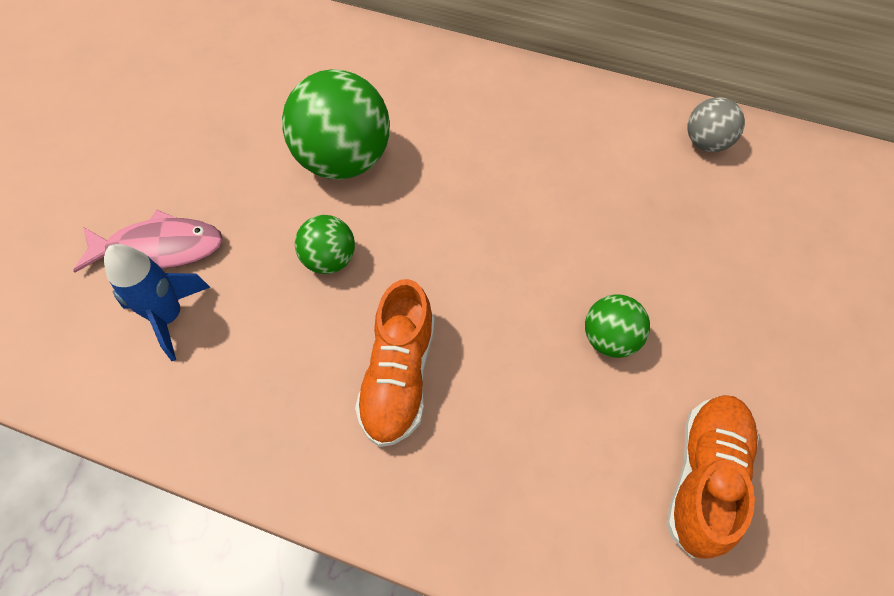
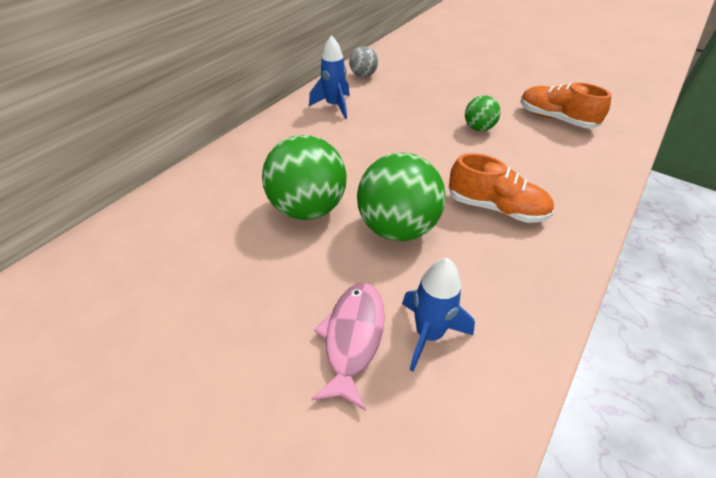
camera: 75 degrees left, 15 degrees down
(329, 259) = (397, 228): green ball -> green ball, size x1.90
(588, 128) = (334, 106): none -> blue rocket

